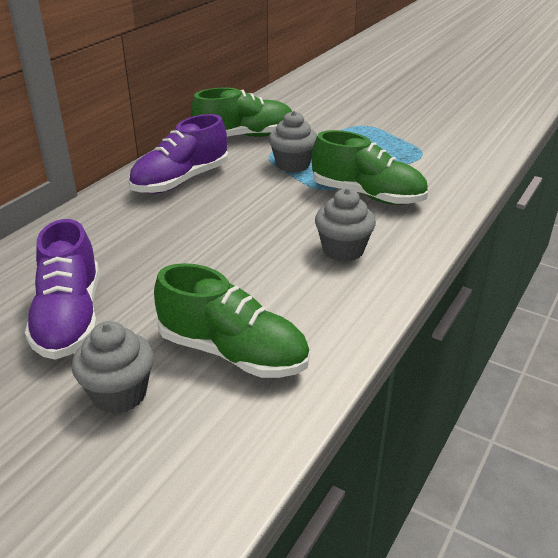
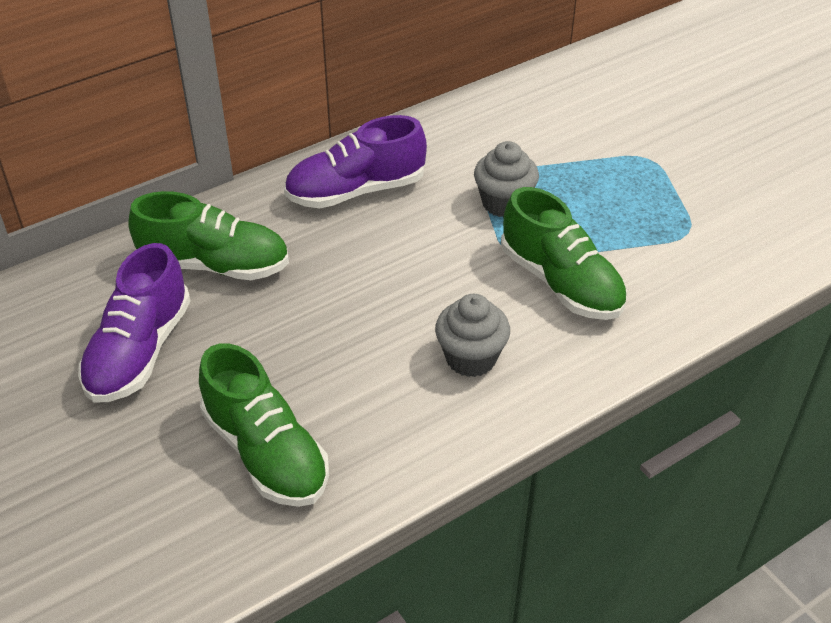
camera: 25 degrees right, 10 degrees up
(119, 394) = (136, 460): grey cupcake -> none
(245, 136) = (477, 136): green shoe -> green shoe (215, 265)

